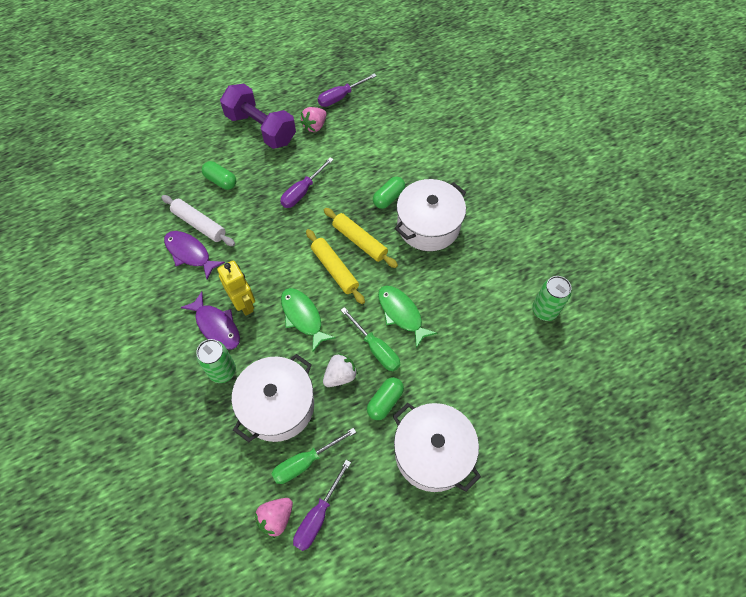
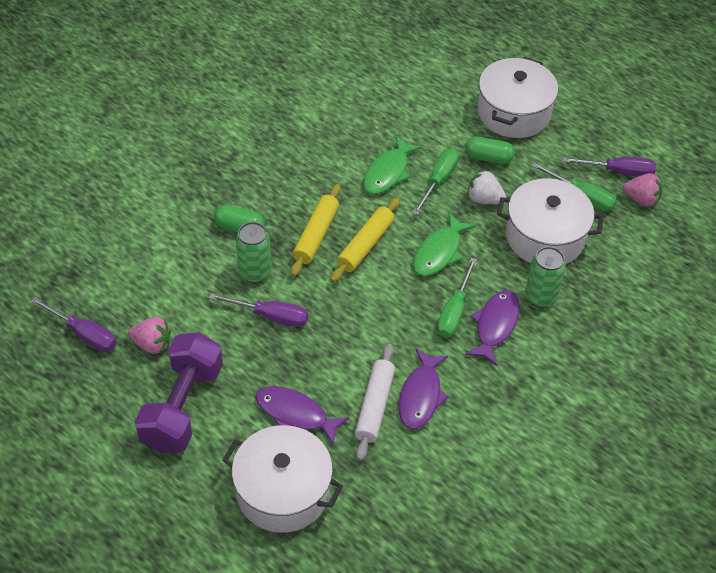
camera: 115 degrees left, 10 degrees down
(221, 181) = (295, 414): green capsule -> purple fish
(244, 303) = (454, 311): yellow robot -> green screwdriver
(428, 225) = (263, 181): white pot -> white pot (283, 491)
(544, 311) = (323, 68): green can -> green can (255, 272)

